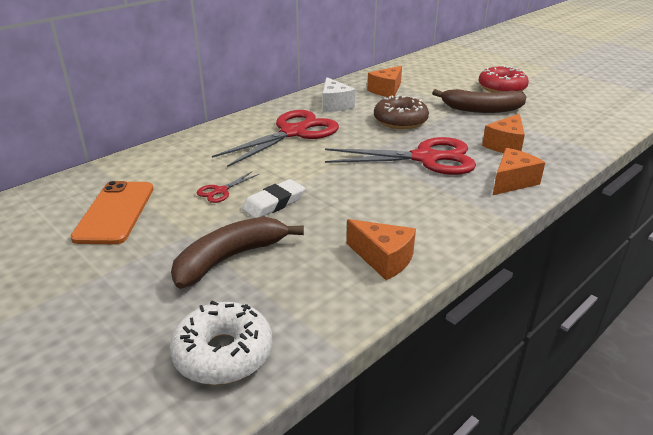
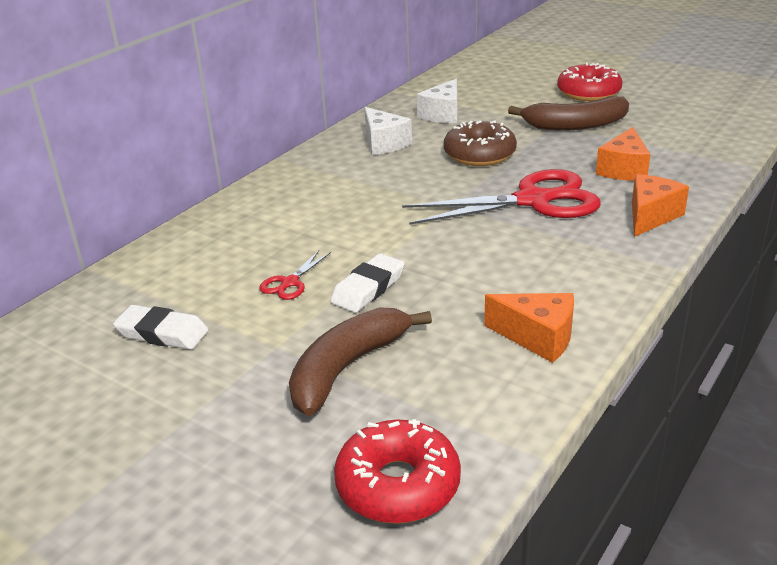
camera: 10 degrees left, 0 degrees up
(115, 212) = (162, 333): orange phone -> white eraser
(223, 353) = (398, 485): white donut -> red donut
(294, 132) = (348, 189): red scissors -> none
(386, 90) = (443, 114): orange cheese -> white cheese

